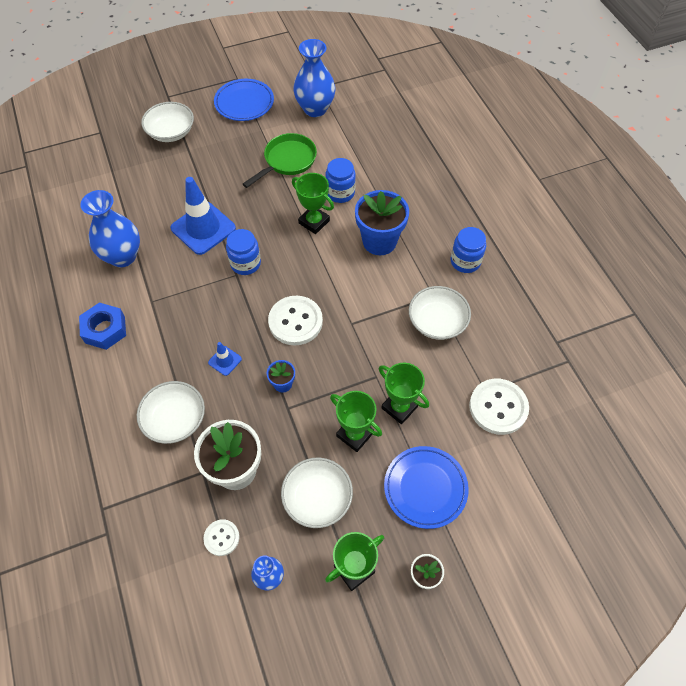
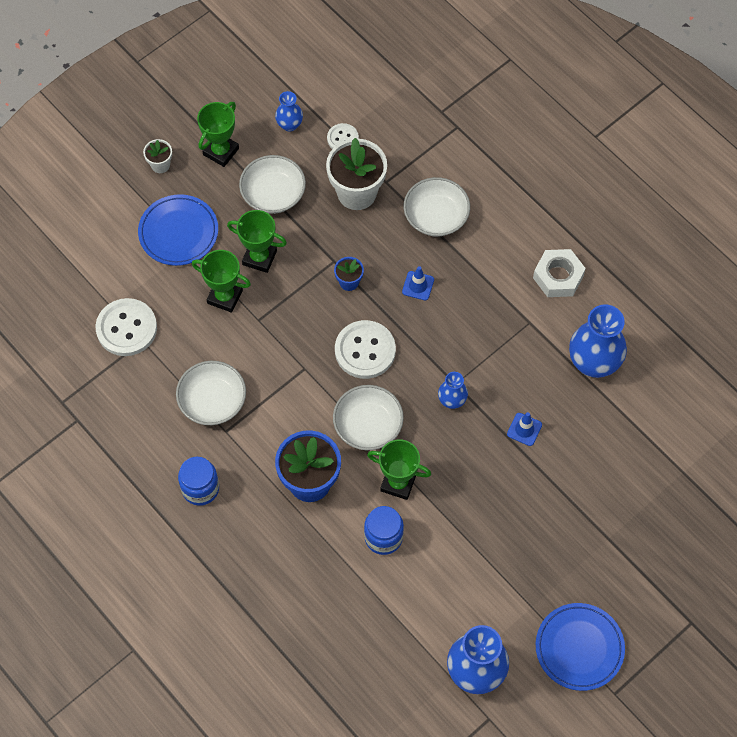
camera: 160 degrees right, 5 degrees up
(105, 329) = (558, 277): blue nut -> white nut
(171, 132) = (648, 560): white bowl -> white bowl (368, 425)
(203, 228) = (524, 429): blue traffic cone -> blue traffic cone, size x0.46
(245, 263) = (452, 400): blue jar -> blue vase
(287, 161) = (472, 565): green pan -> none

